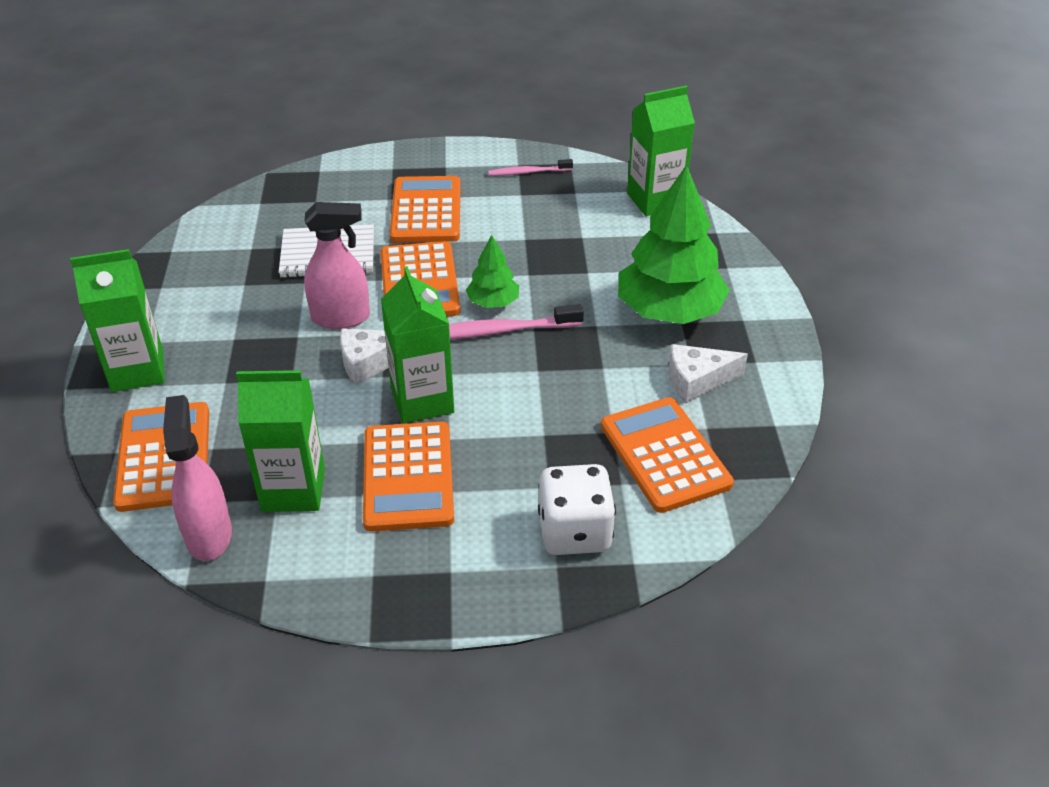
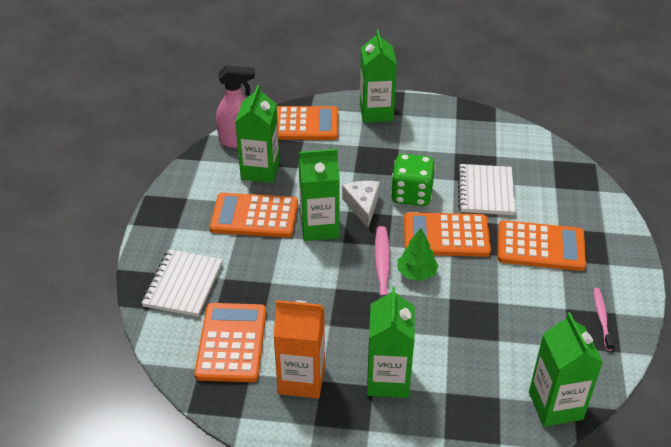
camera: 100 degrees right, 0 degrees up
(341, 318) = (411, 195): pink spray bottle -> green dice
(575, 532) = (183, 285): white dice -> white notebook
(664, 455) = (231, 343): orange calculator -> orange calculator turned 75 degrees counterclockwise
(669, 311) = (388, 380): green tree -> green carton
(697, 380) = (301, 379): white cheese -> orange carton

